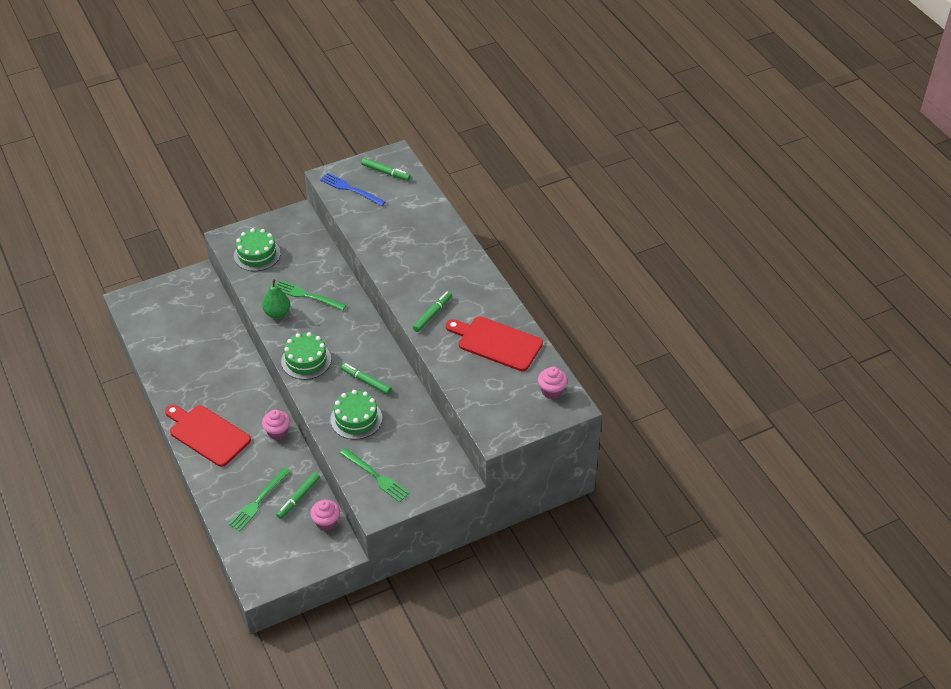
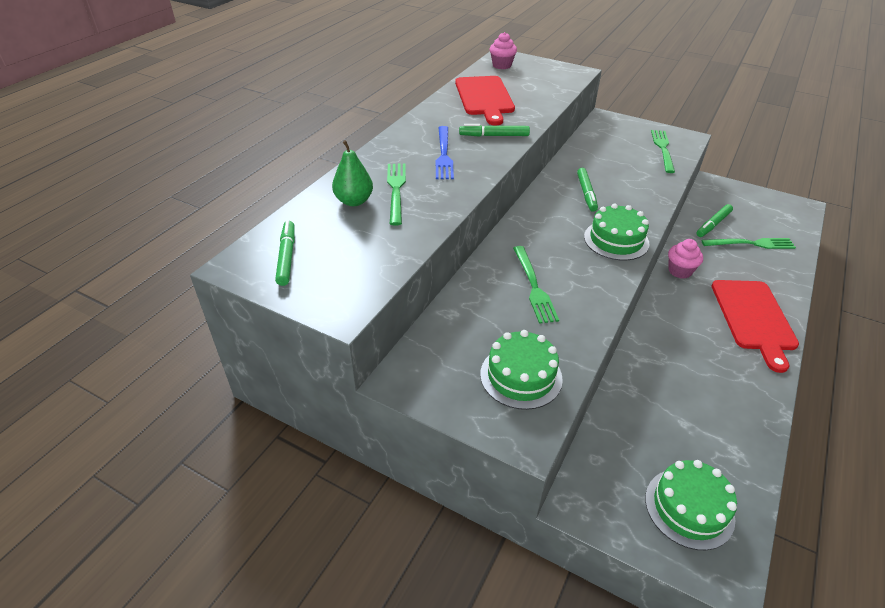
camera: 125 degrees left, 5 degrees down
(277, 313) = (588, 296): green pear -> green pear (354, 201)
(298, 498) = (713, 224): green marker -> green marker turned 135 degrees clockwise
(326, 522) = (707, 200): pink cupcake -> none
(351, 189) = (351, 272): blue fork -> blue fork (443, 154)
(356, 419) = (630, 181): green cake -> green cake (689, 508)
(409, 235) = (396, 190): none -> green fork

